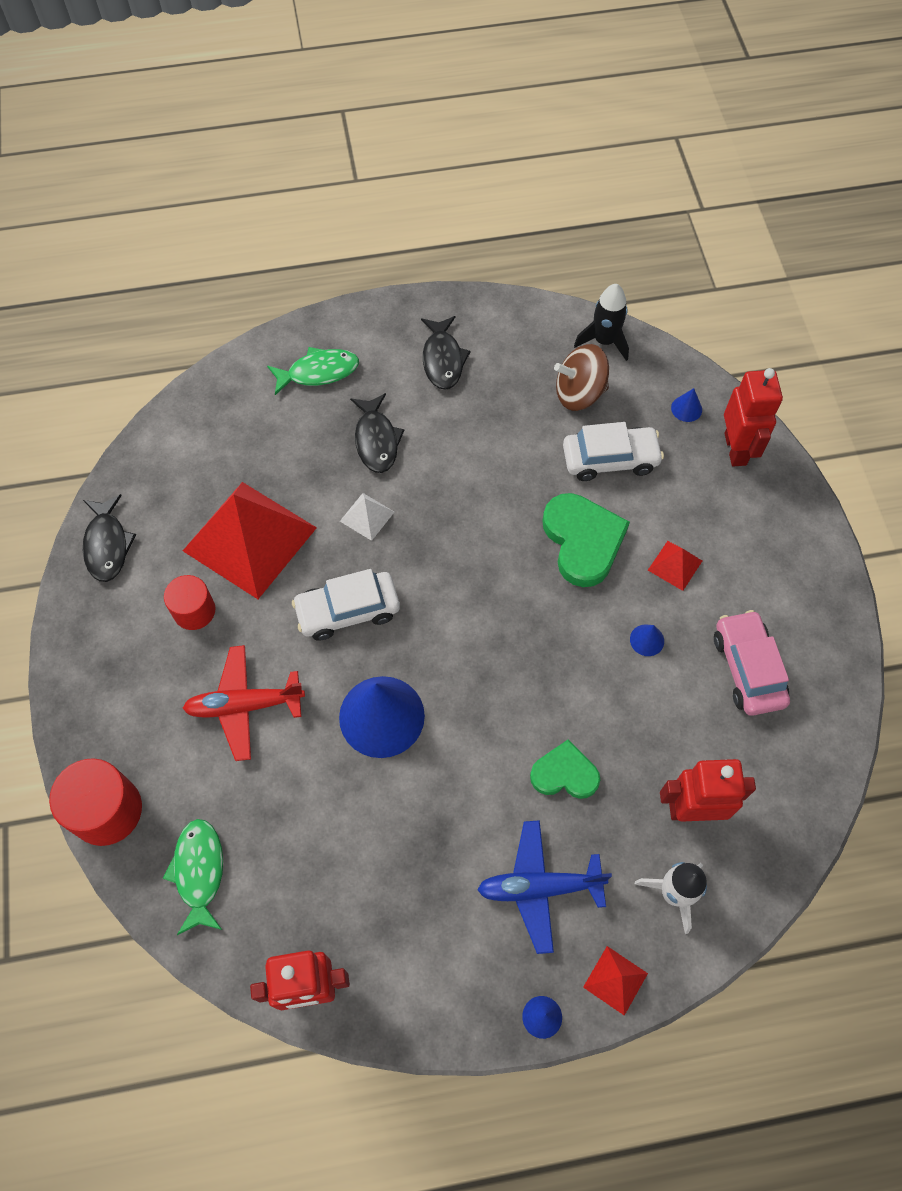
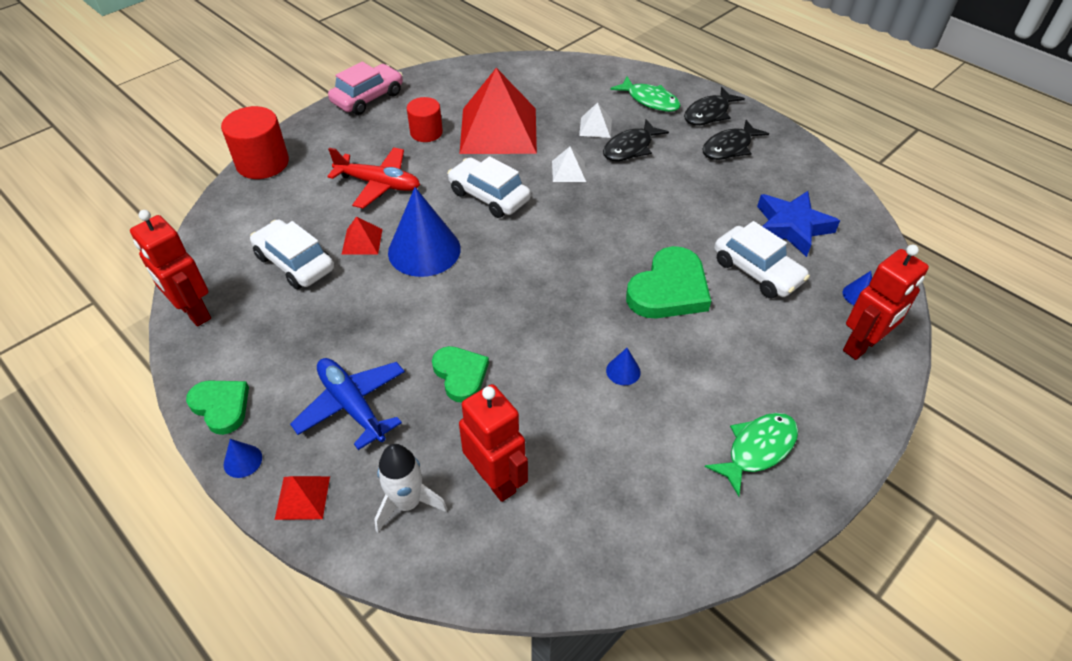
camera: 55 degrees right, 15 degrees down
(107, 545) = (438, 80): black fish -> black fish (709, 113)
(199, 872) = (247, 220): green fish -> green fish (757, 449)
(244, 705) = (379, 184): red plane -> red plane turned 150 degrees clockwise
(308, 851) = (295, 263): none -> white car
(320, 448) = (595, 127): none -> white pyramid
(462, 1011) = (221, 406): none -> green heart
(579, 393) = (791, 227): brown spinning top -> blue star
(604, 341) = (853, 219): black rocket -> none
(675, 565) = (709, 357): red pyramid -> red pyramid (362, 241)
(748, 668) = (664, 456): pink car -> pink car (368, 98)

